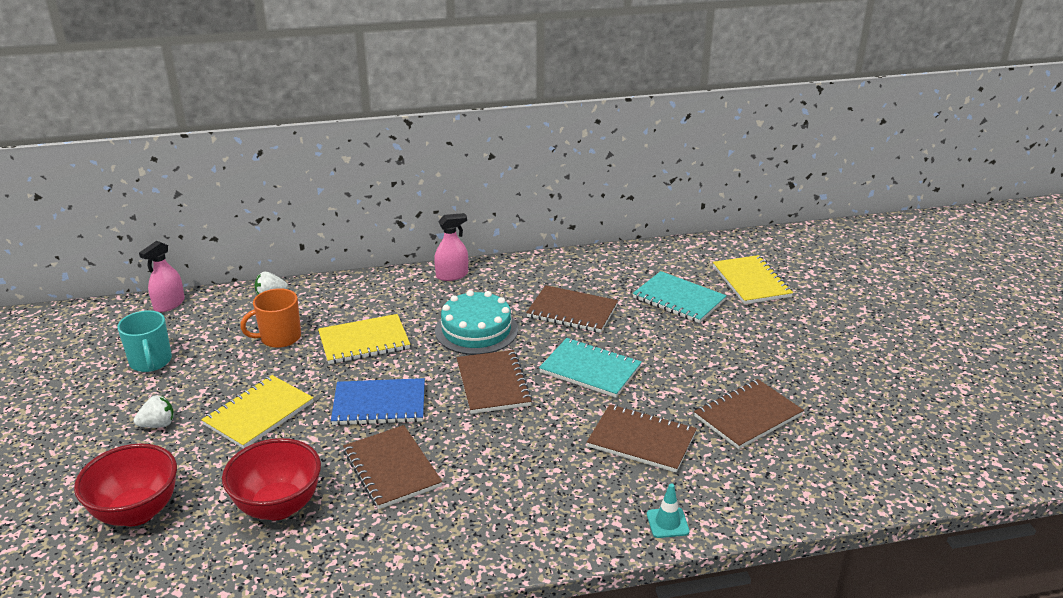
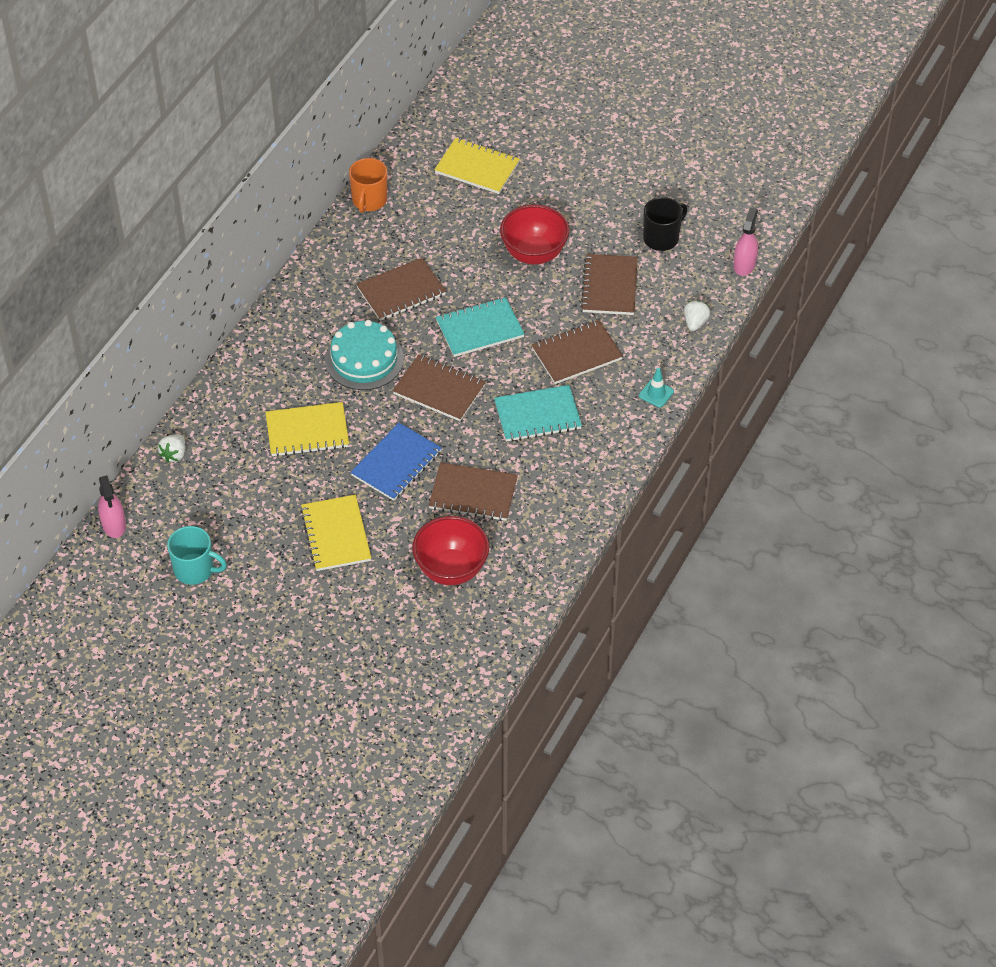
camera: 50 degrees left, 20 degrees up
(136, 512) = (381, 645): red bowl -> red bowl (534, 254)
(158, 424) = (288, 597): white strawberry -> white strawberry (695, 323)
(279, 338) = (246, 478): orange mug -> orange mug (369, 201)
(364, 341) = (307, 431): yellow notebook -> yellow notebook turned 60 degrees clockwise
(452, 275) = (271, 328): pink spray bottle -> pink spray bottle (744, 265)
(679, 299) = (453, 223): turquoise notebook -> turquoise notebook (537, 415)
(852, 416) = (662, 238): none -> black mug

